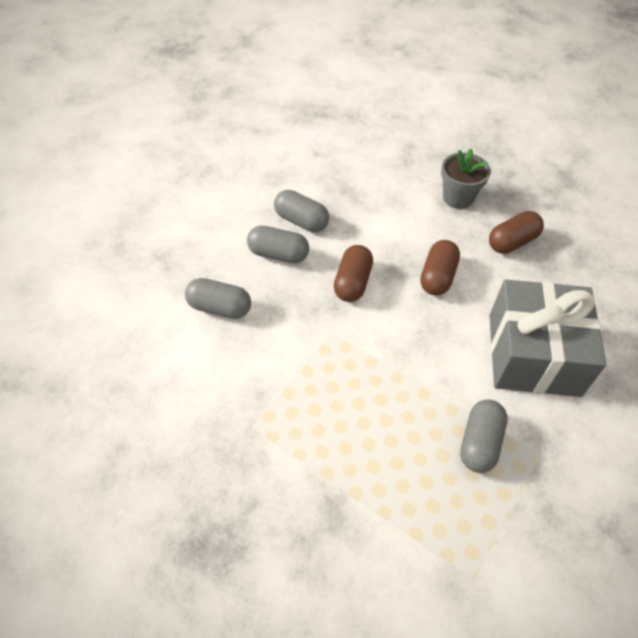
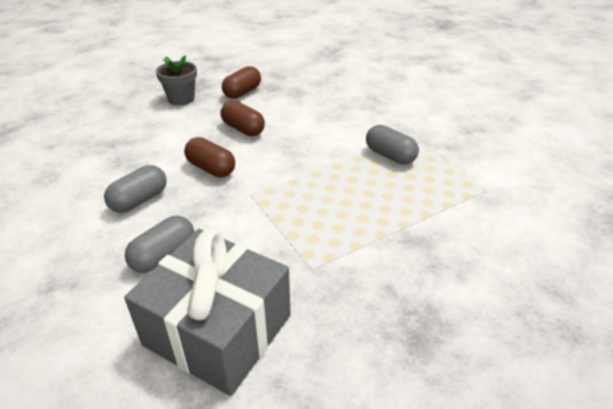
camera: 65 degrees left, 15 degrees down
(301, 221) = (117, 176): grey capsule -> none
(512, 242) = (242, 92): brown capsule -> brown capsule turned 45 degrees clockwise
(533, 354) = (336, 114): grey gift -> grey gift (218, 330)

